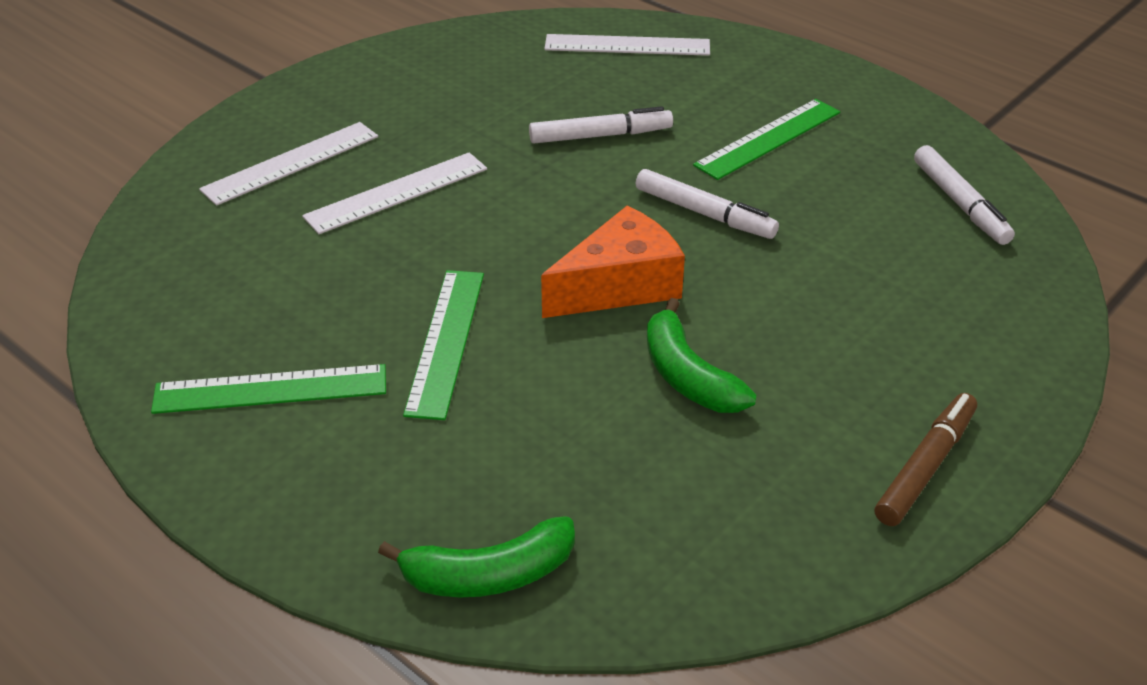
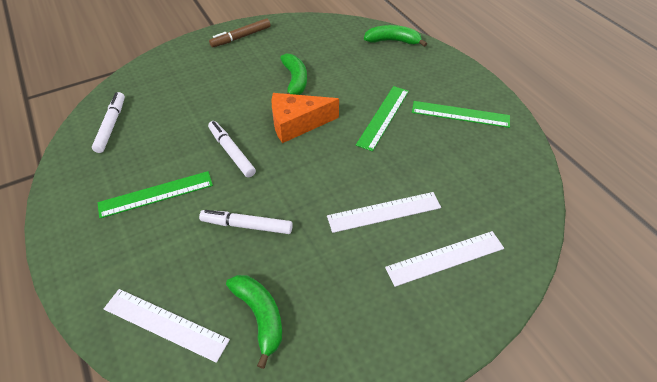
camera: 160 degrees left, 10 degrees up
(521, 70) = (260, 316): none -> green banana

